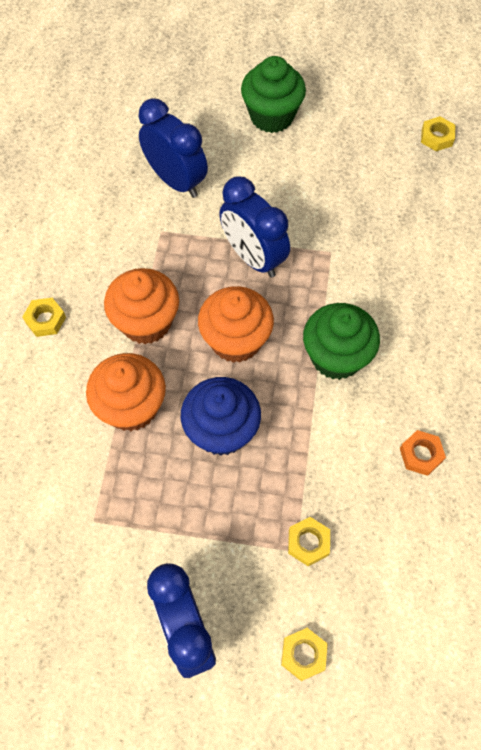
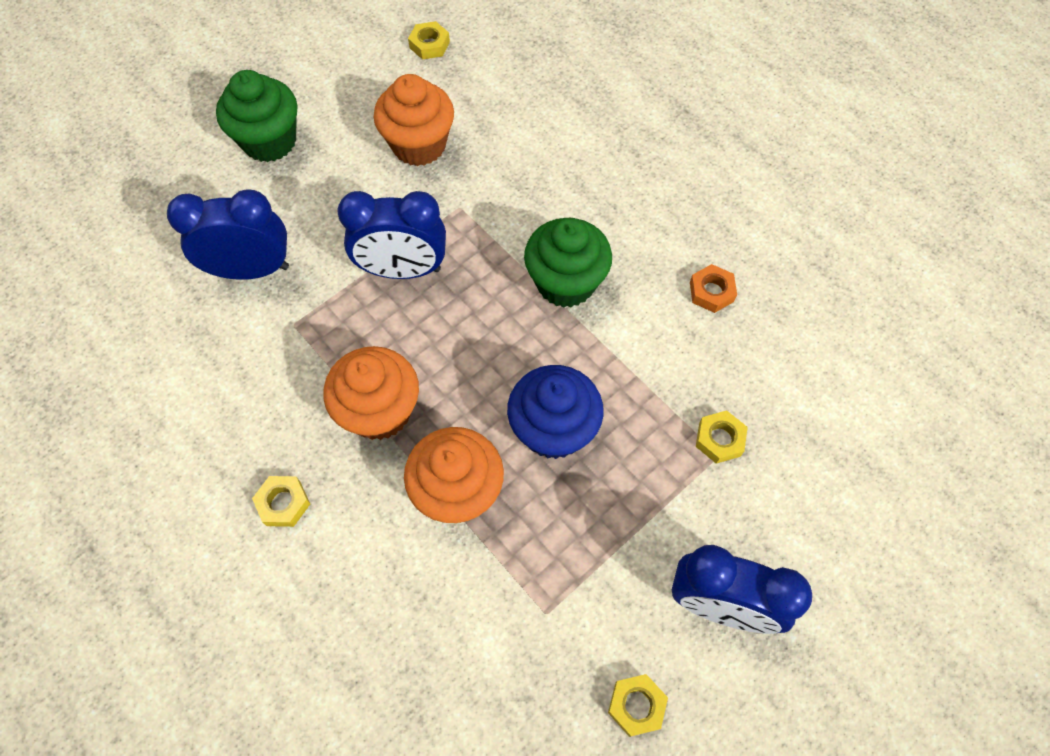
camera: 50 degrees left, 0 degrees up
(236, 340) = (473, 349): orange cupcake -> orange cupcake (419, 145)
(303, 654) = (816, 521): yellow nut -> yellow nut (636, 705)

